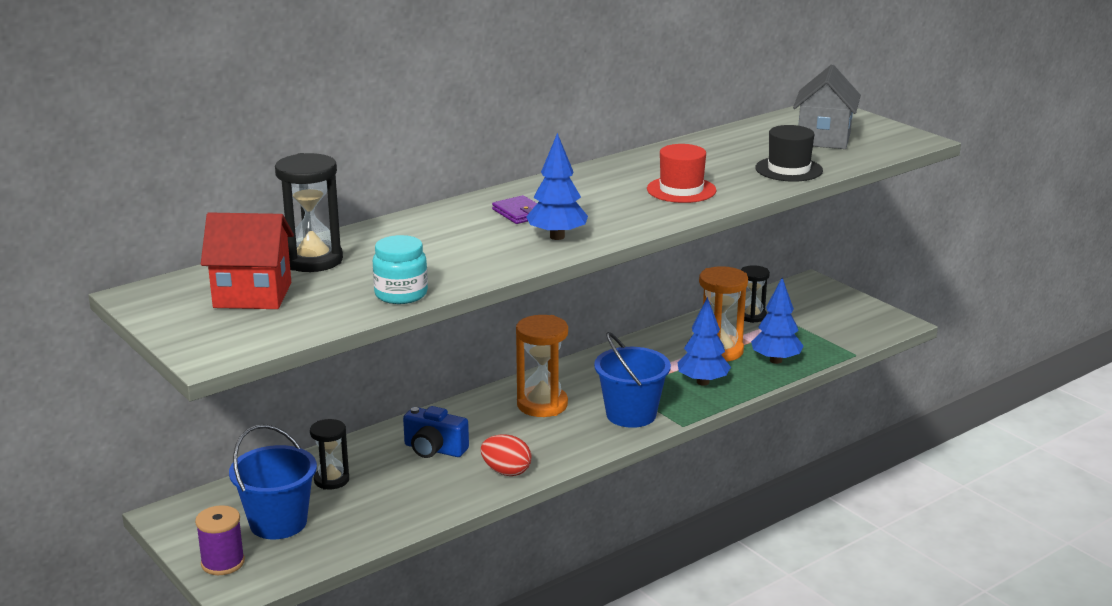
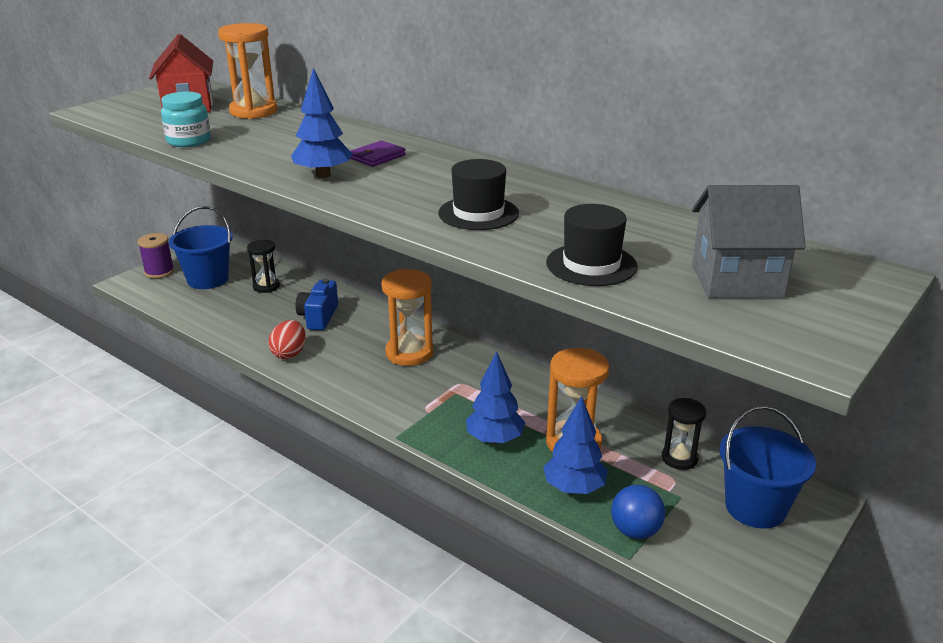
camera: 75 degrees right, 5 degrees up
(313, 260) = (253, 111): black hourglass -> orange hourglass
(631, 414) = (408, 403): blue bucket -> blue bucket (755, 507)
(681, 190) = (478, 213): red hat -> black hat
(828, 347) = (635, 531): none -> blue ball

